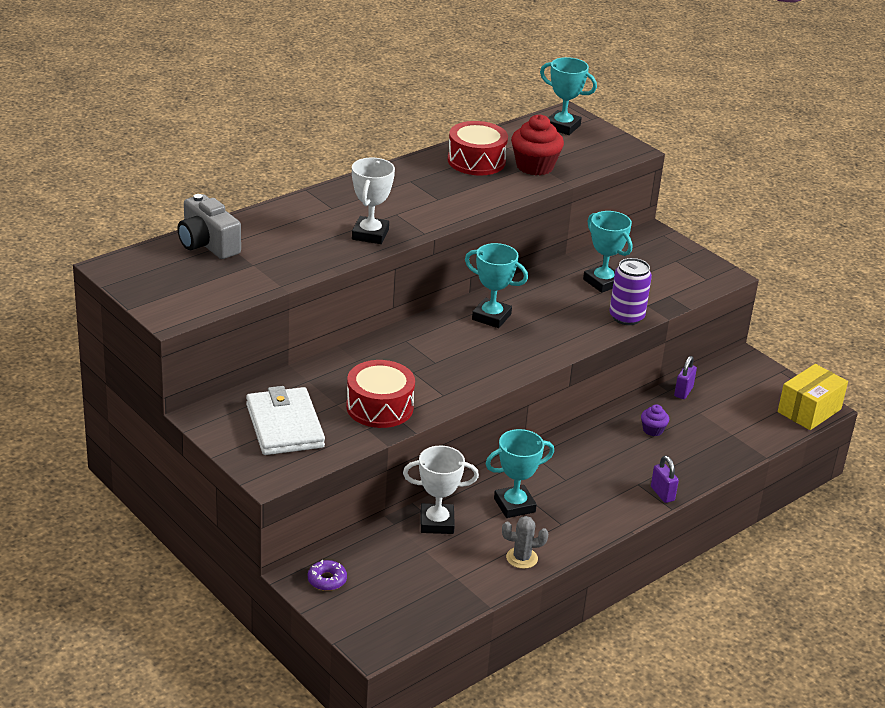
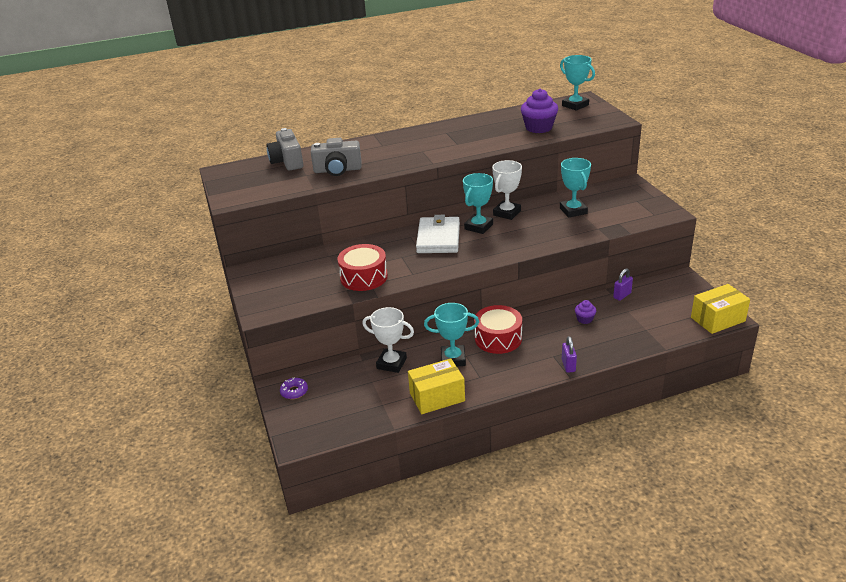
camera: 25 degrees right, 0 degrees up
(284, 426) = (293, 282): white wallet -> white wallet (438, 238)
(295, 253) = (337, 170): none -> grey camera
(370, 234) = (395, 162): white trophy -> white trophy (507, 213)
(476, 161) = (499, 123): red drum -> red drum (498, 338)
(491, 317) = (478, 227): turquoise trophy -> turquoise trophy turned 75 degrees clockwise
(521, 558) = (437, 397): grey cactus -> yellow box
(534, 166) = (538, 128): red cupcake -> purple cupcake
(626, 317) = (577, 235): purple can -> none

